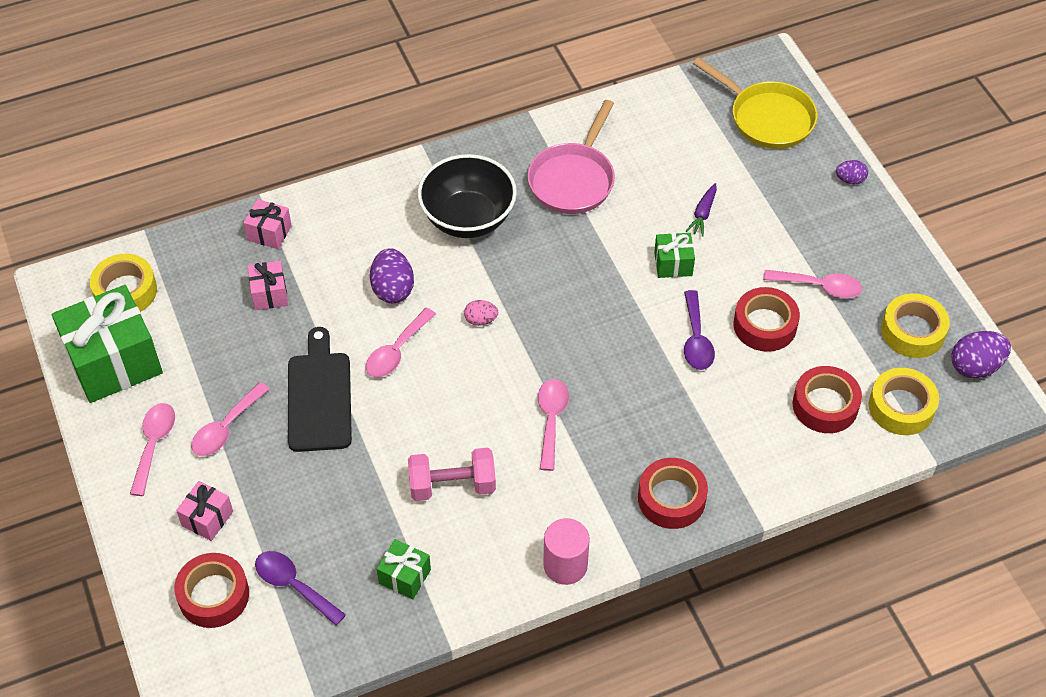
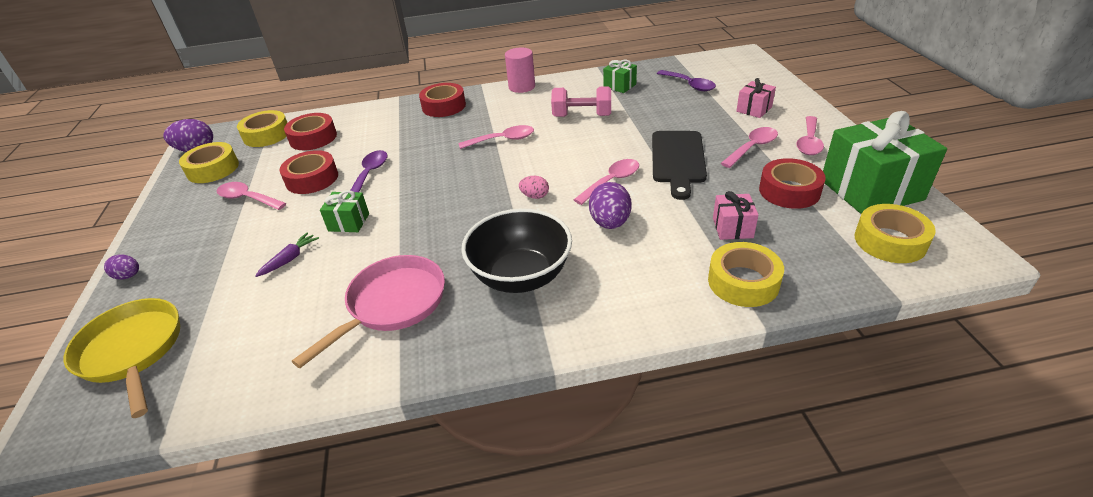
camera: 165 degrees left, 15 degrees down
(214, 595) = (740, 83): red tape -> red tape (789, 191)
(269, 233) = (743, 282): pink gift -> yellow tape
(551, 420) = (502, 140): pink spoon -> pink spoon turned 120 degrees counterclockwise

